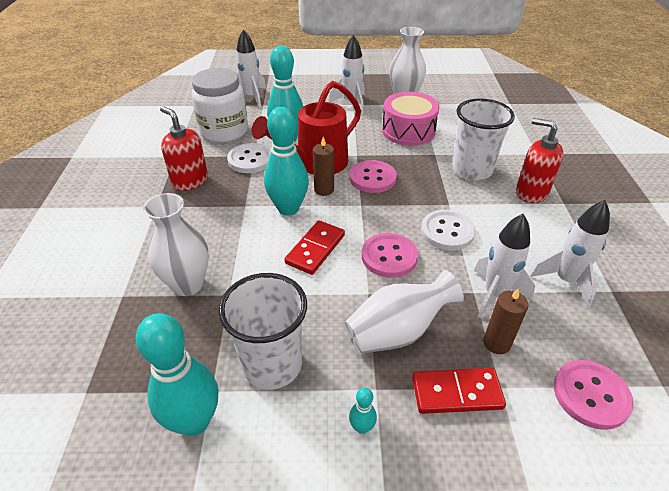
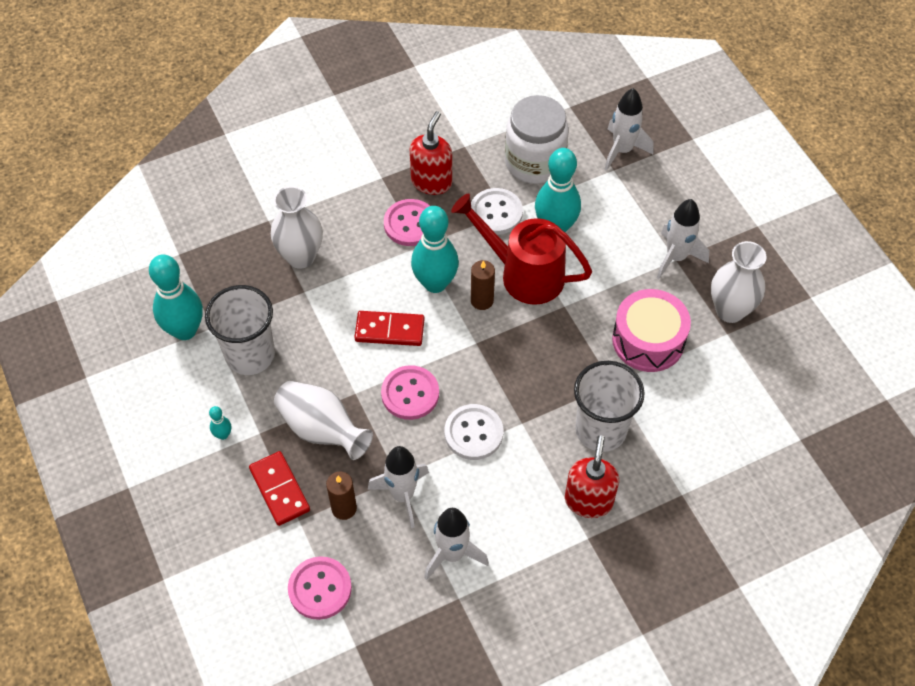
camera: 65 degrees right, 15 degrees up
(372, 178) = (527, 337): pink button -> pink button (410, 224)

